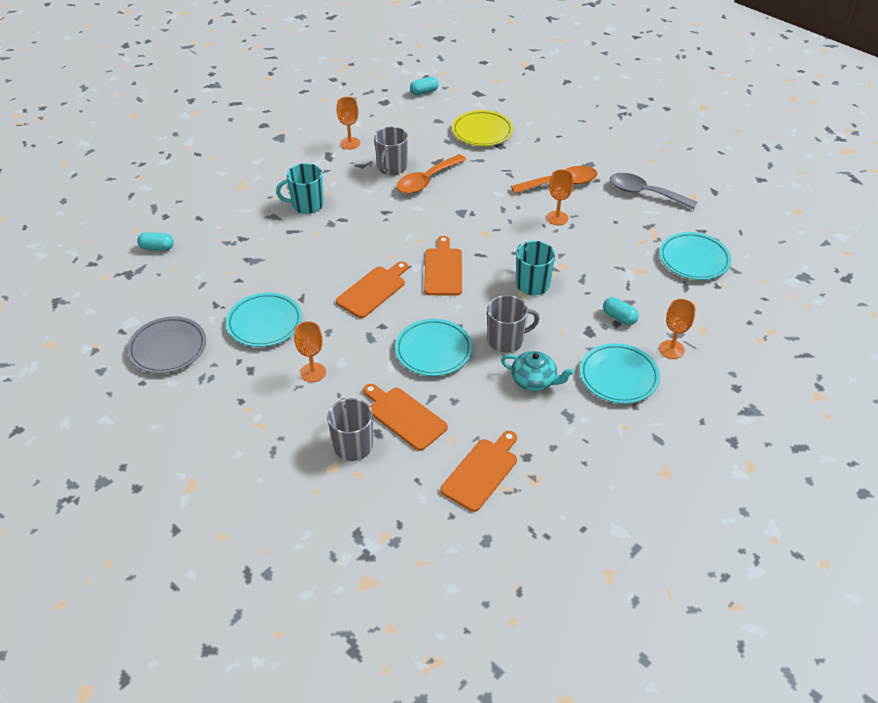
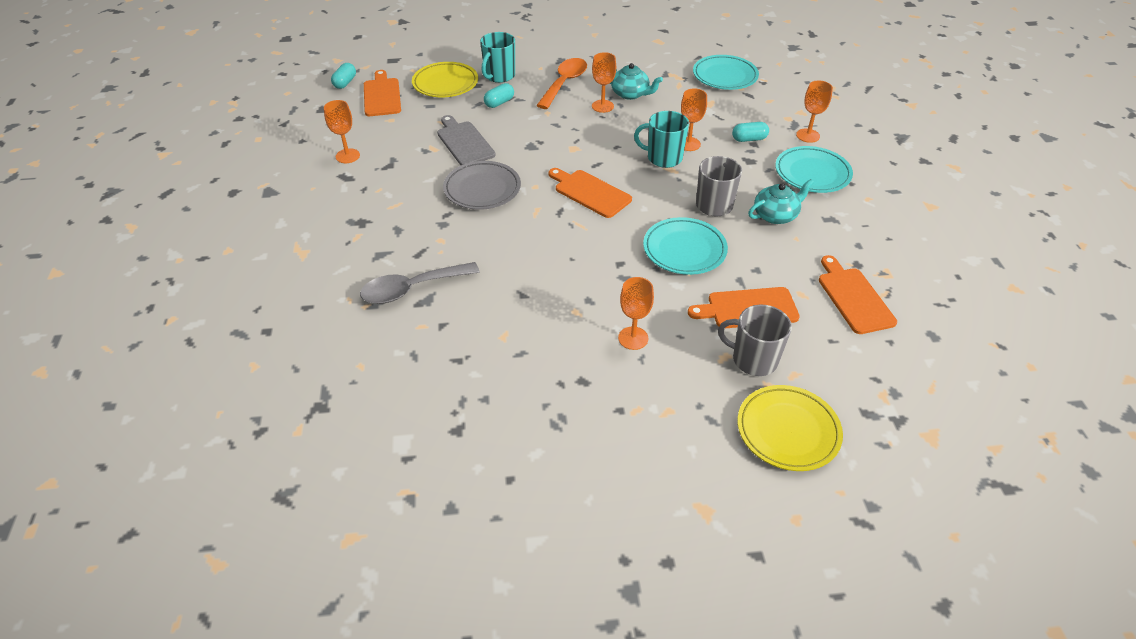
camera: 50 degrees left, 0 degrees up
(157, 248) = (309, 362): turquoise capsule -> turquoise capsule (499, 103)
(168, 348) = (480, 430): grey plate -> grey plate (482, 189)
(265, 323) = (528, 337): turquoise plate -> none
(298, 496) = (787, 431): none -> yellow plate
(307, 205) = (395, 225): turquoise mug -> turquoise mug (499, 76)
(373, 290) = (567, 245): orange cutting board -> orange cutting board (382, 96)
(391, 167) = (418, 151): grey mug -> none
(426, 180) = (464, 142): orange spoon -> grey cutting board
(567, 287) = (688, 144): none -> orange goblet
(593, 223) = (630, 94): none -> turquoise teapot
(645, 193) = (627, 56): grey spoon -> grey spoon (411, 289)

